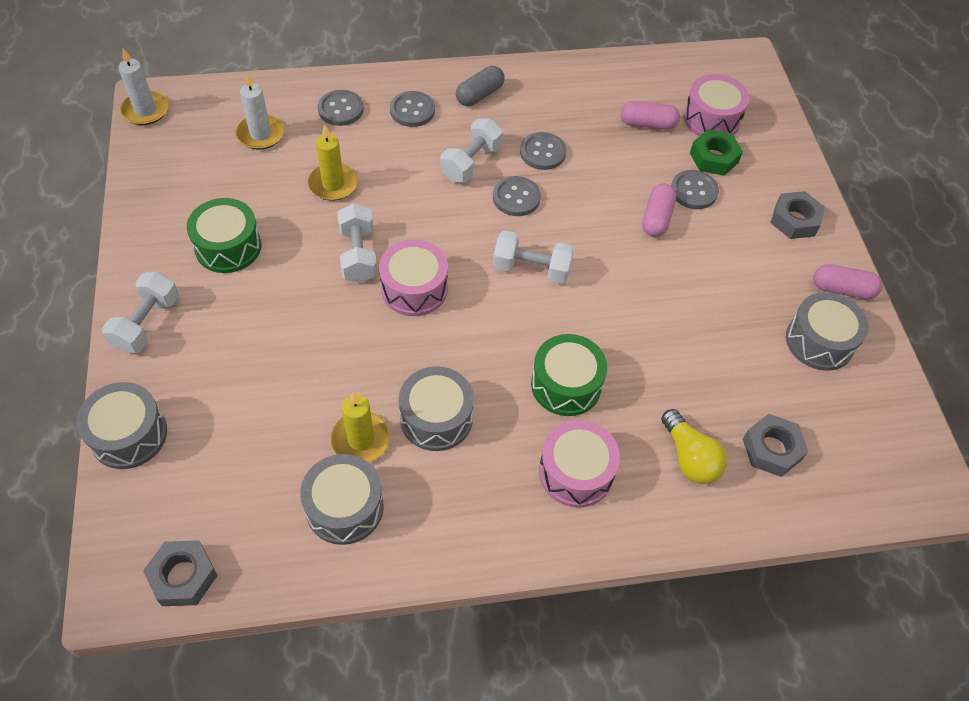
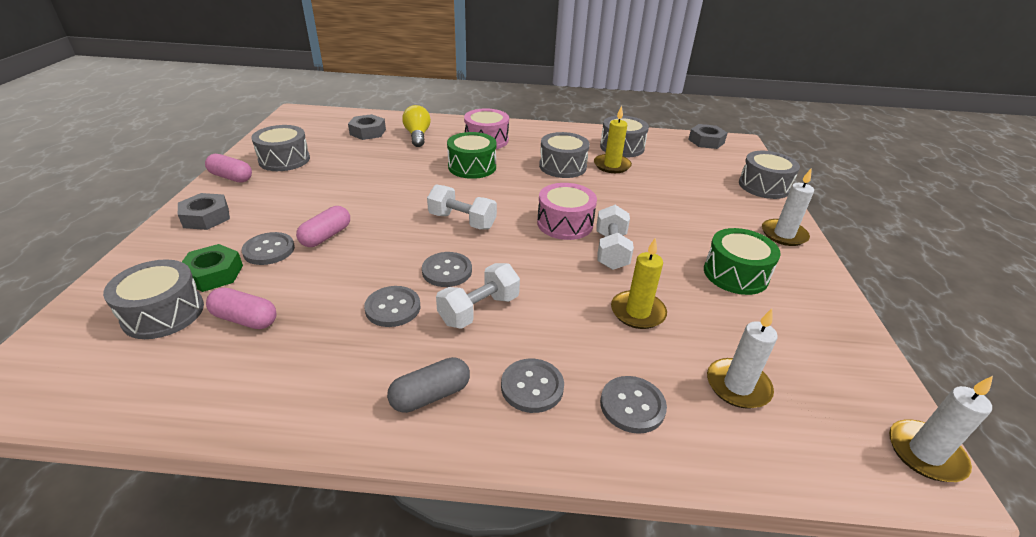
camera: 165 degrees left, 20 degrees down
(147, 323) = (783, 234): white dumbbell -> white candle
(711, 119) = (163, 313): pink drum -> grey drum

